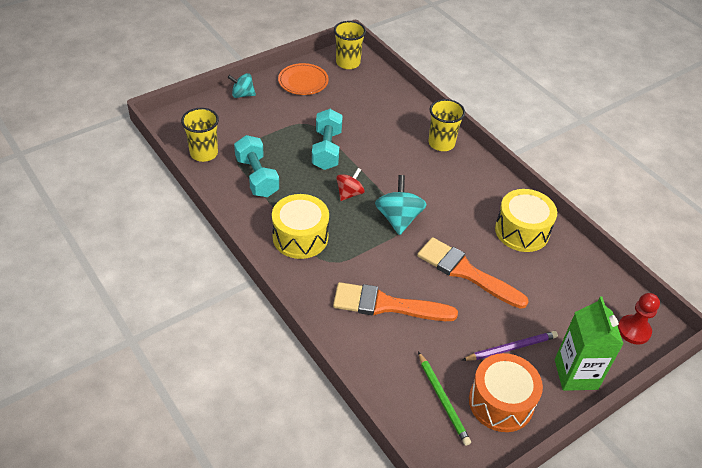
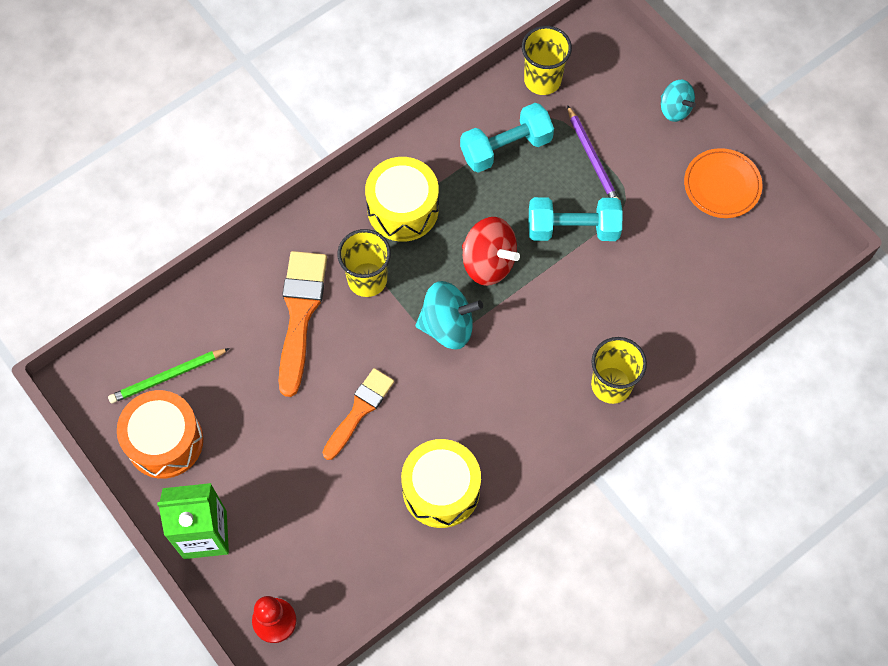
camera: 90 degrees right, 20 degrees up
(242, 94) = (674, 109): turquoise spinning top -> turquoise spinning top turned 135 degrees clockwise
(348, 63) = (784, 245): yellow cup -> yellow cup (367, 279)
(349, 193) = (488, 262): red spinning top -> red spinning top, size x1.56
(466, 272) = (359, 410): orange brush -> orange brush, size x0.66
(511, 348) = (242, 459): purple pencil -> purple pencil (592, 158)

